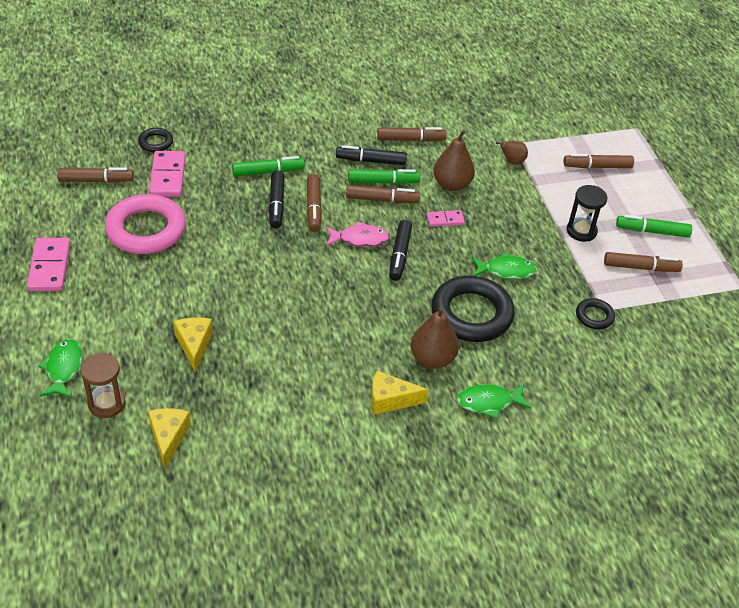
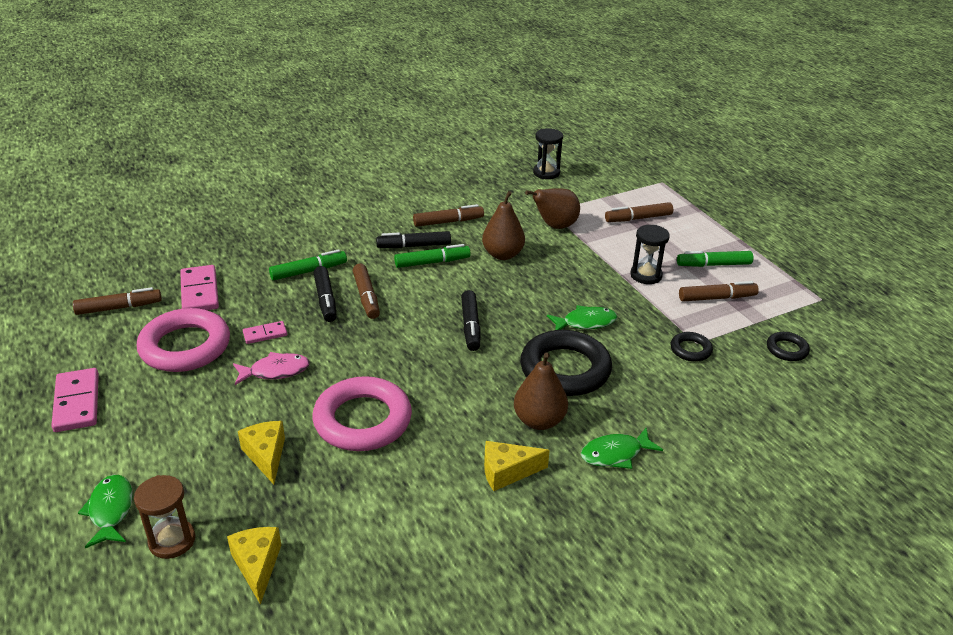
camera: 10 degrees left, 10 degrees down
(155, 142) = (180, 263): black ring -> black ring (787, 349)
(281, 329) = (362, 420): none -> pink ring
(360, 239) = (424, 318): pink fish -> pink fish (275, 371)
(382, 200) = (436, 278): brown marker -> none
(445, 220) = (507, 286): pink domino -> pink domino (265, 334)
(512, 161) = (555, 226): brown pear -> brown pear, size x1.69
(523, 98) = (546, 173): none -> black hourglass

